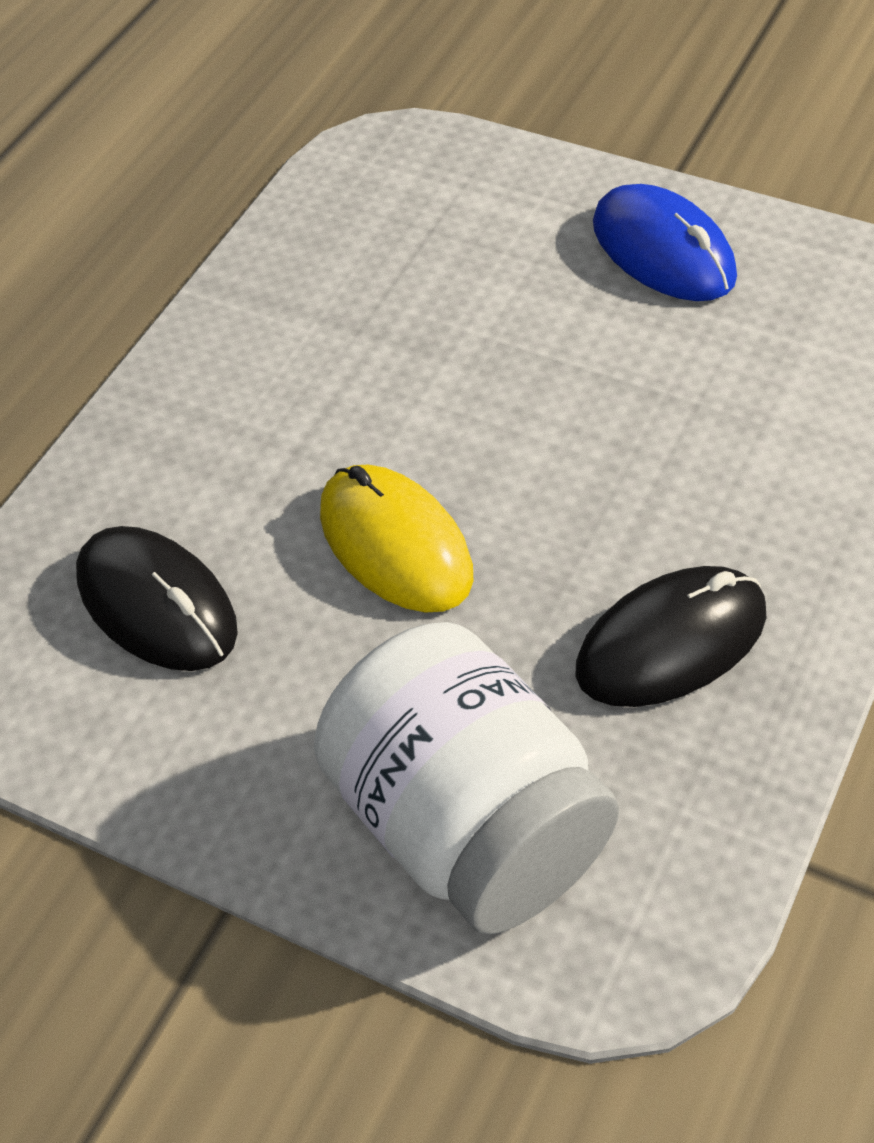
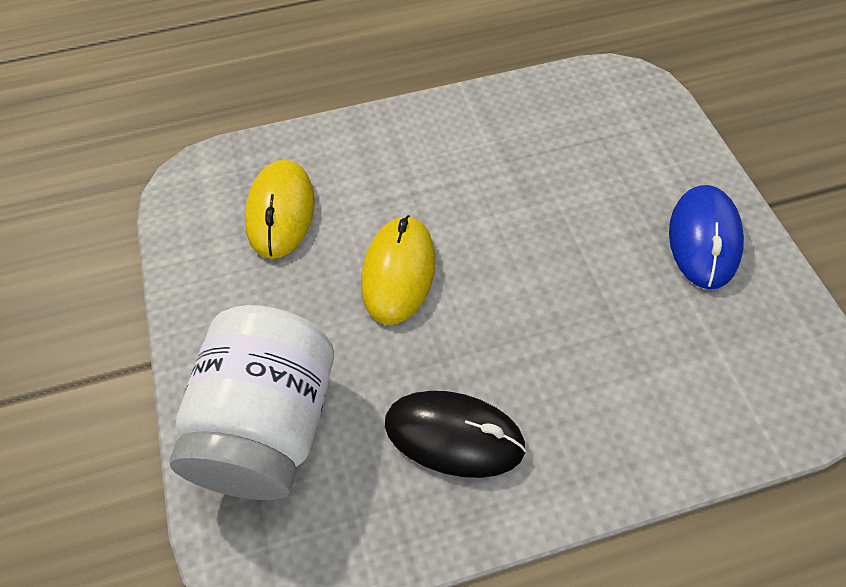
camera: 45 degrees right, 5 degrees up
(157, 604) = (281, 212): black mouse -> yellow mouse

